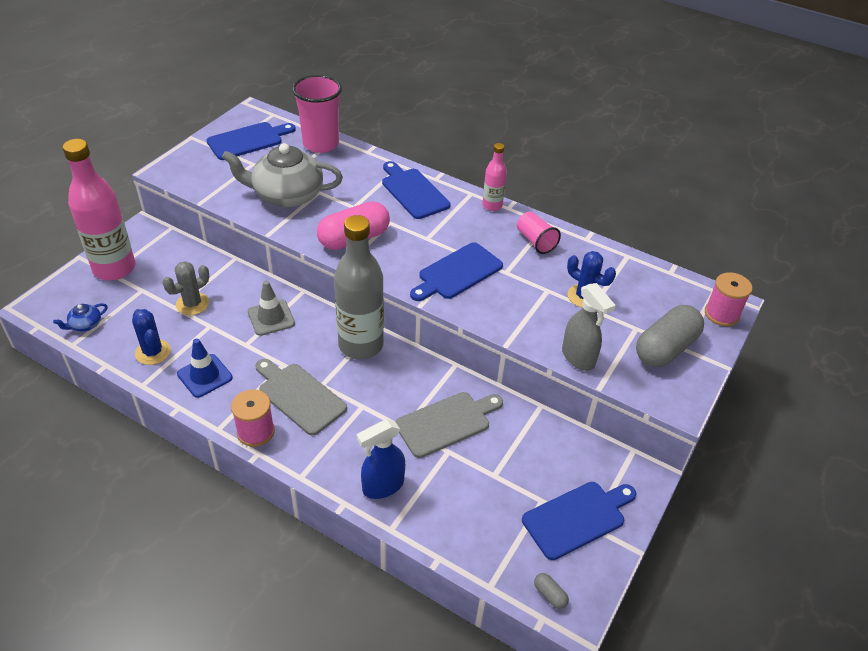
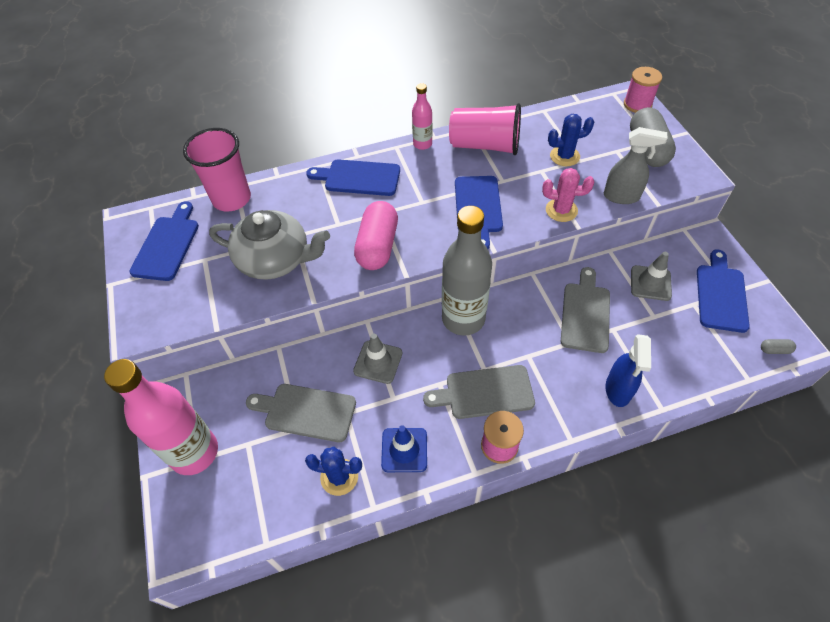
camera: 45 degrees left, 10 degrees up
(85, 325) = (249, 518): blue teapot -> none
(192, 304) = (306, 412): grey cactus -> grey cutting board
(286, 195) = (275, 260): grey teapot -> grey teapot turned 120 degrees counterclockwise
(513, 325) = (561, 210): none -> pink cactus
(533, 454) = (650, 283): none -> grey traffic cone
(535, 241) = (485, 145): pink cup -> pink cup, size x1.77

